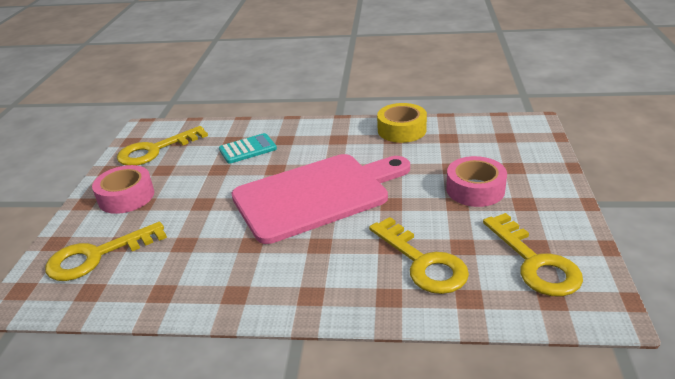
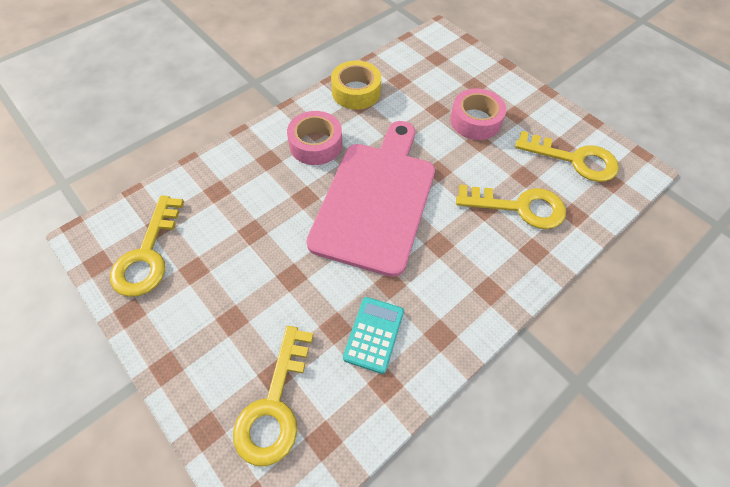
camera: 50 degrees left, 25 degrees up
(126, 197) = (202, 326): pink tape -> pink tape (315, 144)
(248, 149) = (248, 192): turquoise calculator -> turquoise calculator (374, 334)

